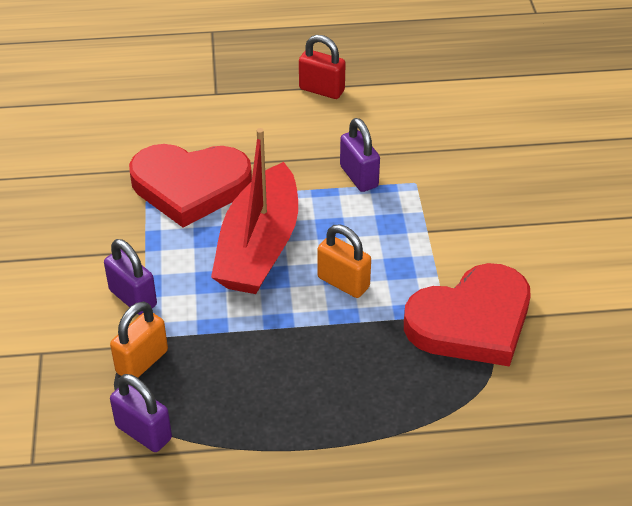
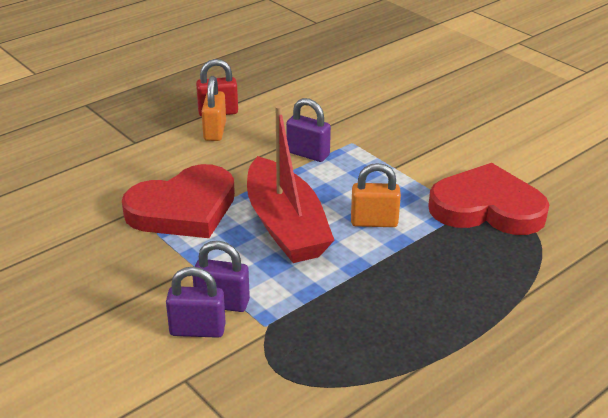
camera: 35 degrees left, 10 degrees down
(142, 361) = (281, 343): orange padlock -> orange padlock (215, 131)
(143, 432) = (340, 392): purple padlock -> purple padlock (197, 330)
(471, 321) = (487, 207): red heart -> red heart turned 105 degrees counterclockwise

